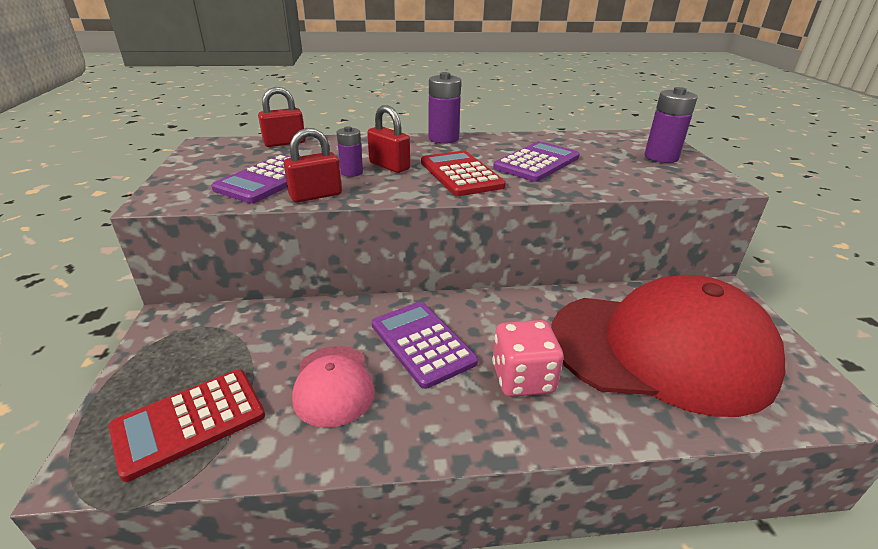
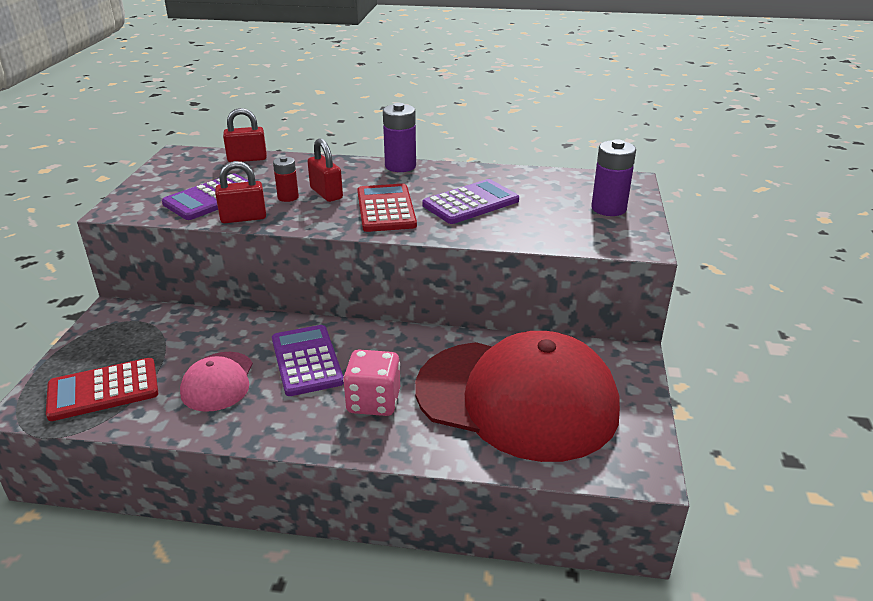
camera: 15 degrees right, 0 degrees up
(351, 172) = (288, 197): purple battery -> red battery

